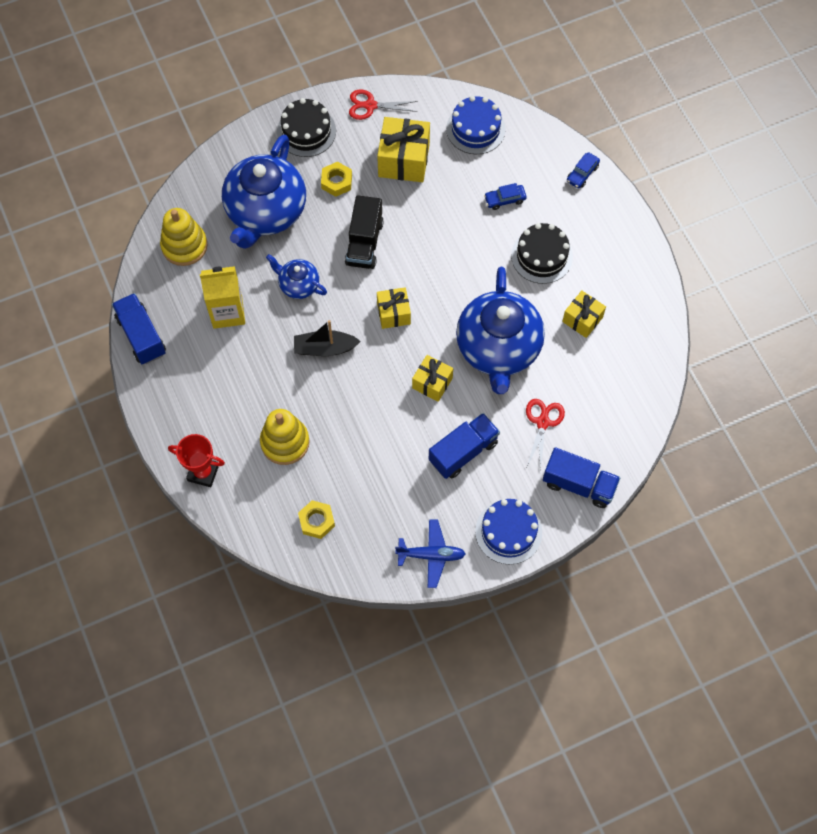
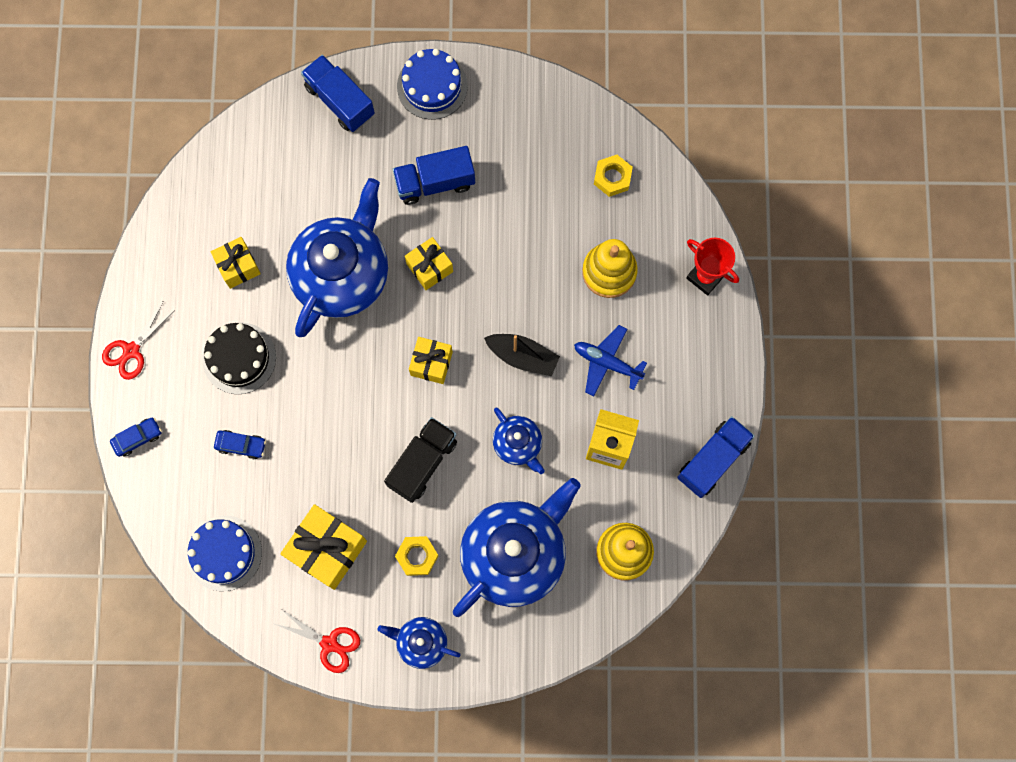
camera: 155 degrees left, 10 degrees up
(141, 336) = (713, 460): blue truck -> blue truck turned 135 degrees counterclockwise
(306, 131) = (421, 642): black cake -> blue teapot
(431, 555) = (517, 97): blue plane -> blue plane (607, 363)
(542, 422) = (340, 176): red scissors -> red scissors (131, 350)

